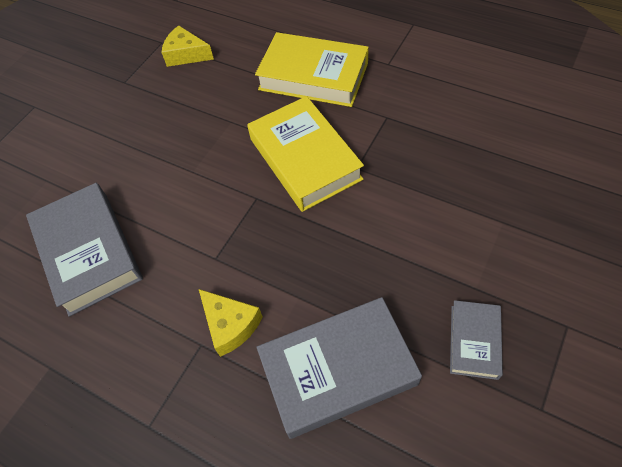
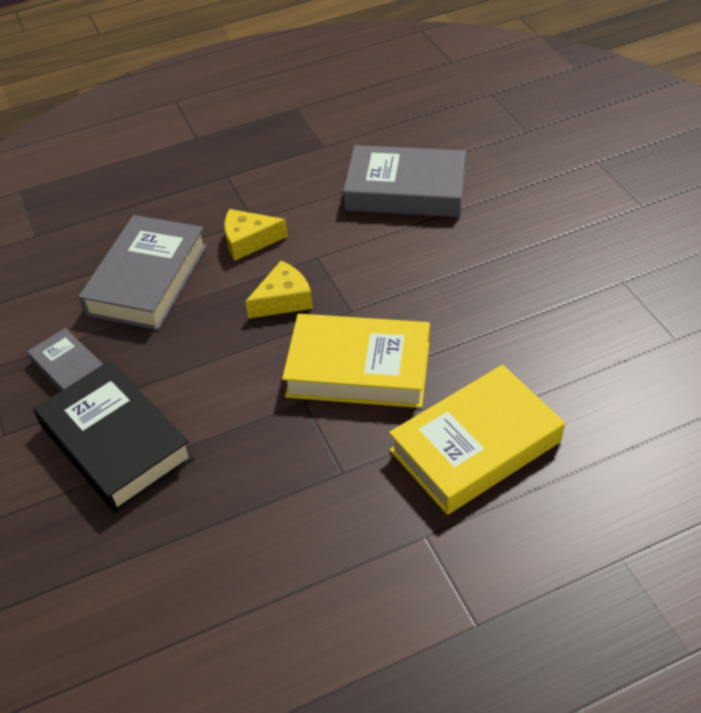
camera: 125 degrees right, 10 degrees down
(186, 54) = (629, 350): yellow cheese -> yellow cheese (283, 300)
(491, 244) = (116, 442): none -> black book

